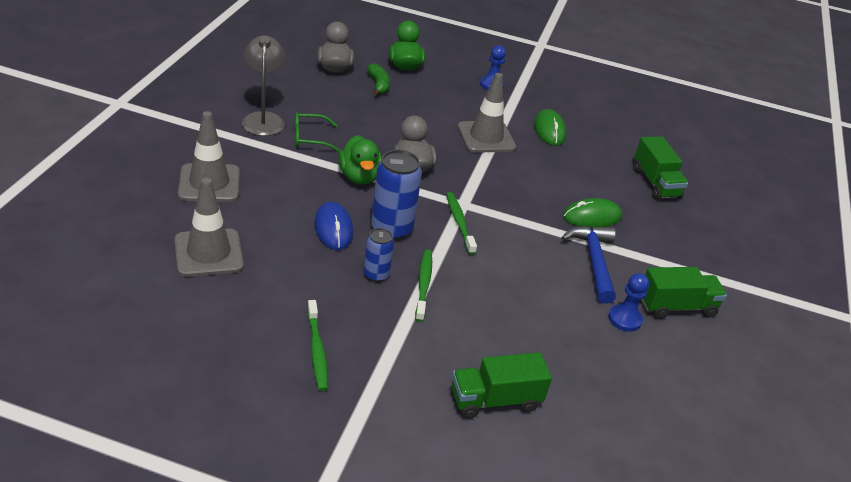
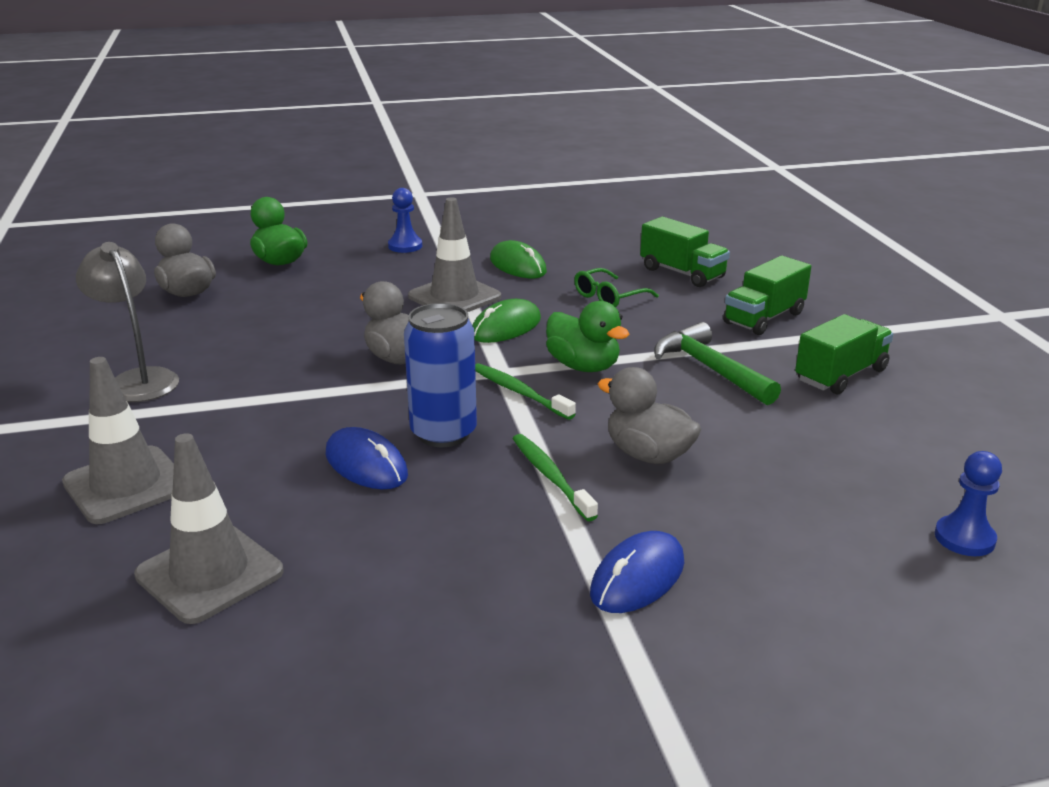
camera: 25 degrees left, 10 degrees down
(309, 138) = (228, 377): green glasses -> green glasses (609, 297)
(317, 350) = (497, 622): green toothbrush -> none
(359, 177) = (341, 394): green duck -> green duck (583, 366)
(376, 274) = (479, 492): blue can -> none
(378, 85) = (265, 291): green banana -> none
(410, 365) = (637, 578): none -> blue mouse
(492, 299) = (648, 455): none -> grey duck
(495, 400) = (780, 565): green truck -> green truck (764, 318)
(592, 217) = (657, 328): green mouse -> green mouse (506, 327)
(594, 261) = (710, 369): blue hammer -> green hammer
(625, 319) = (808, 410): blue pawn -> blue pawn (964, 538)

